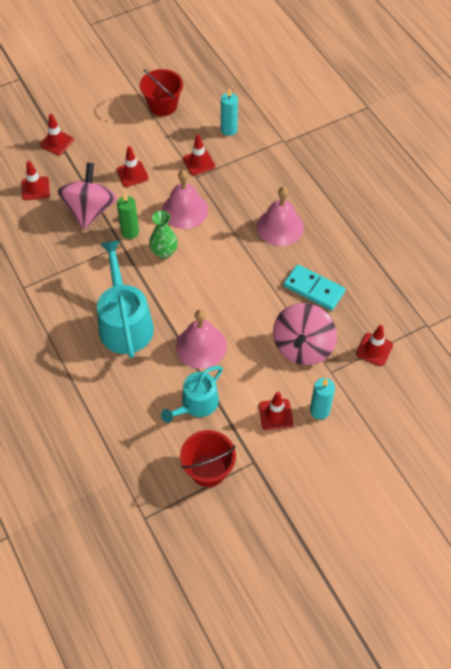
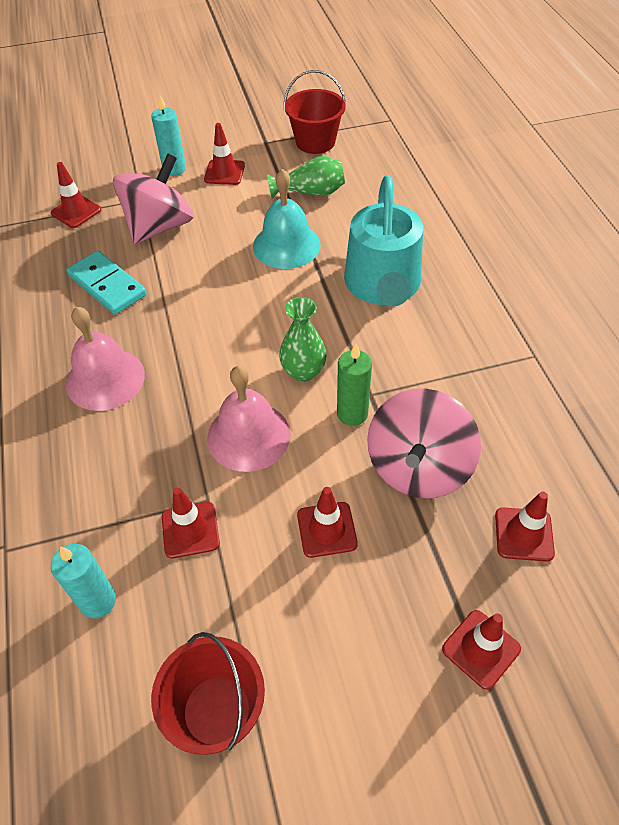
camera: 165 degrees left, 5 degrees down
(196, 404) = (311, 192): turquoise watering can -> green vase
(201, 346) = (286, 245): pink bell -> turquoise bell

